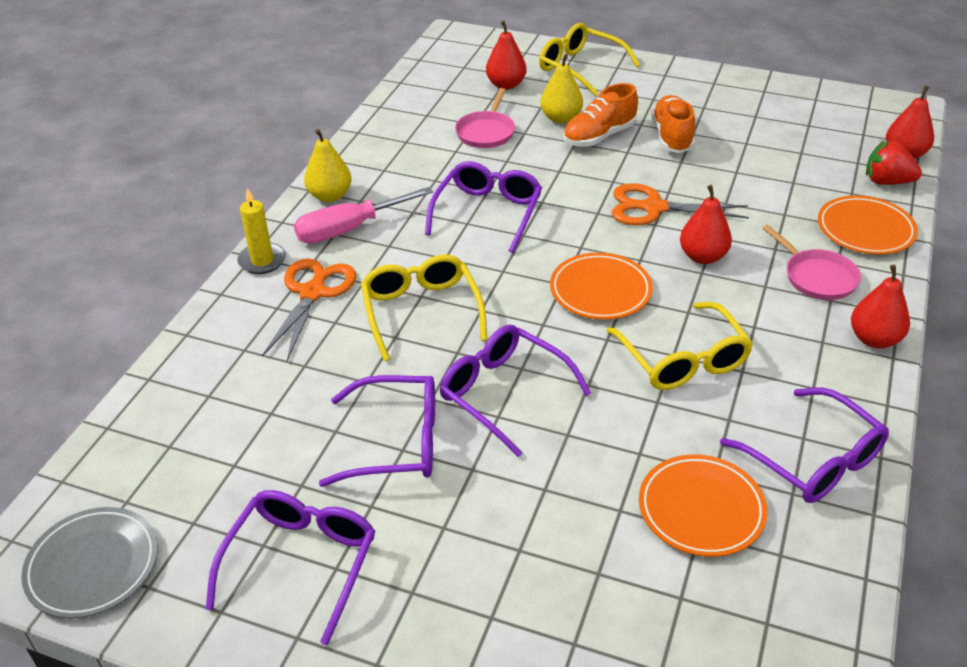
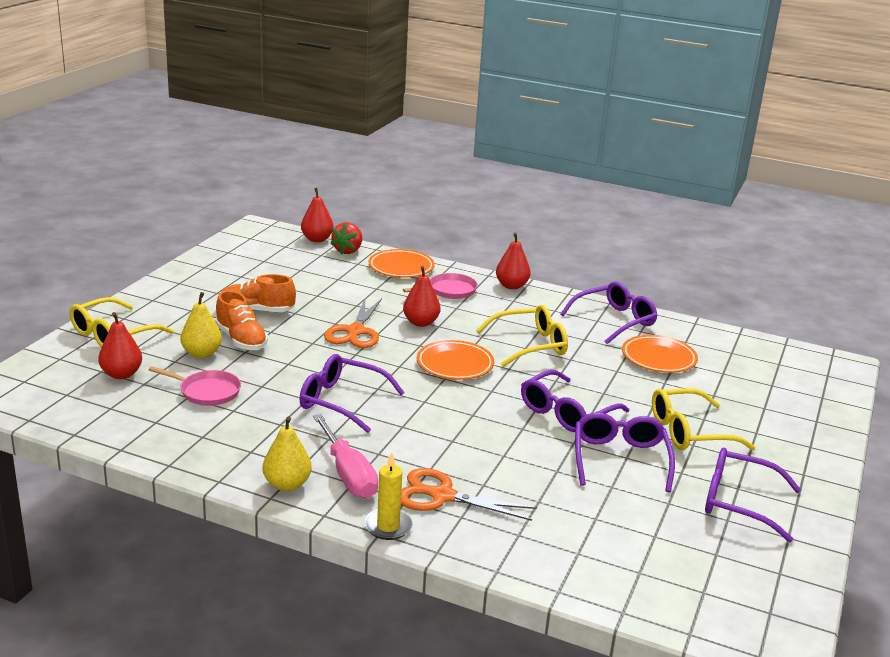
camera: 90 degrees left, 15 degrees down
(93, 566) = (771, 604): grey plate -> none
(421, 312) = (473, 441): yellow glasses -> yellow glasses (689, 432)

